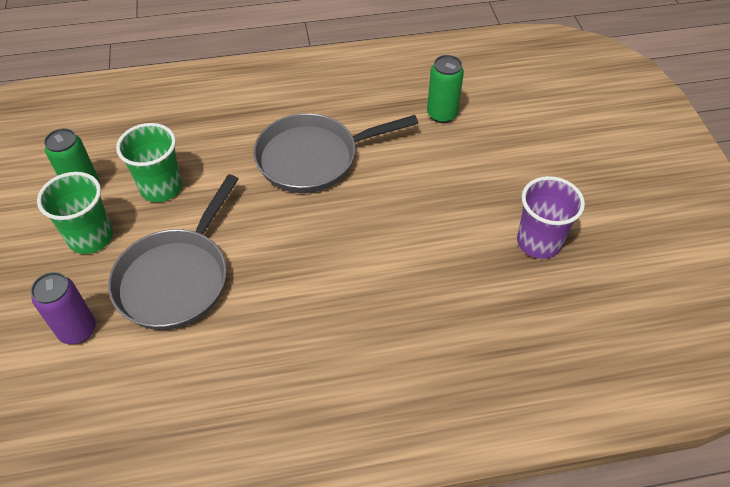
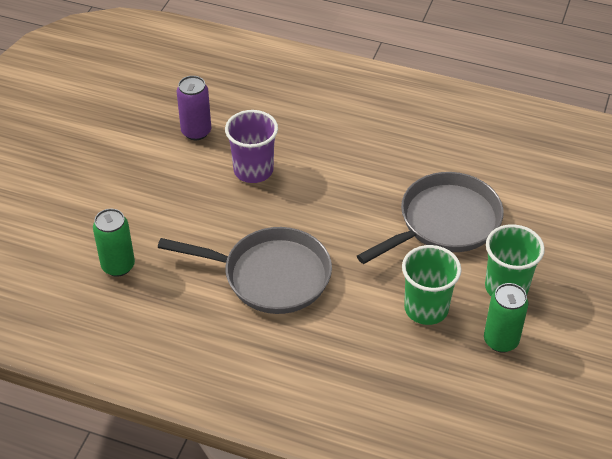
camera: 150 degrees left, 5 degrees down
(78, 330) = (535, 217): purple can -> purple can (196, 132)
(539, 242) = (151, 133): purple cup -> purple cup (253, 170)

